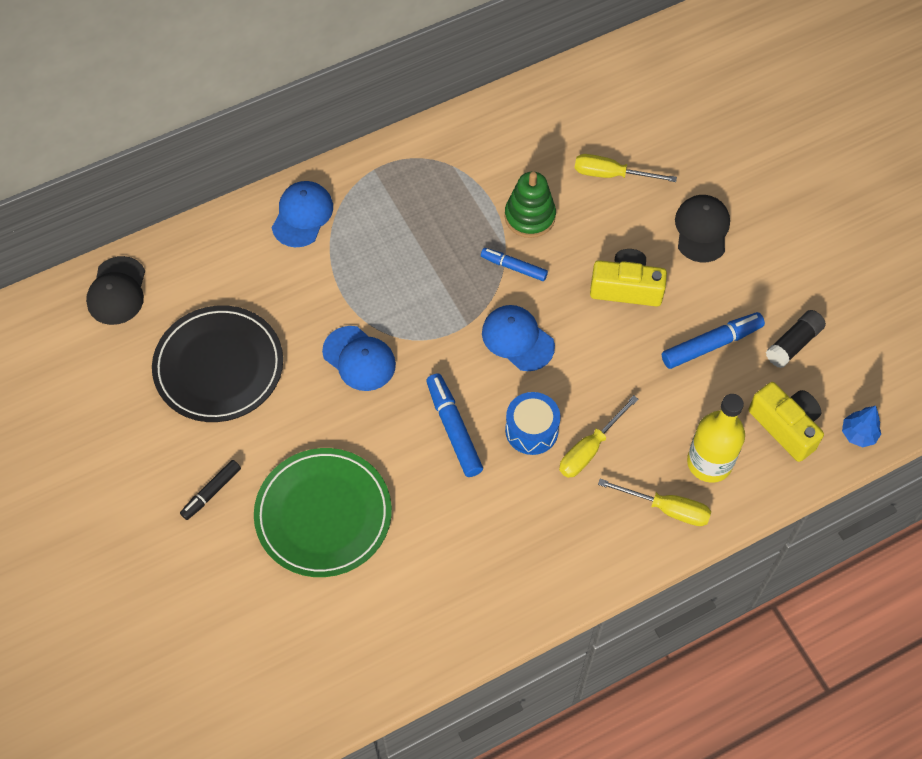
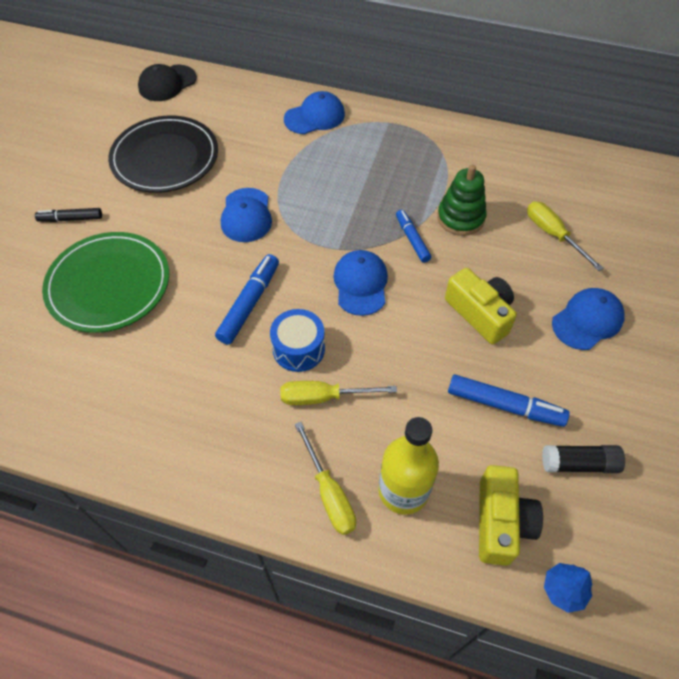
camera: 45 degrees right, 5 degrees down
(702, 229) = (587, 320): black cap -> blue cap

